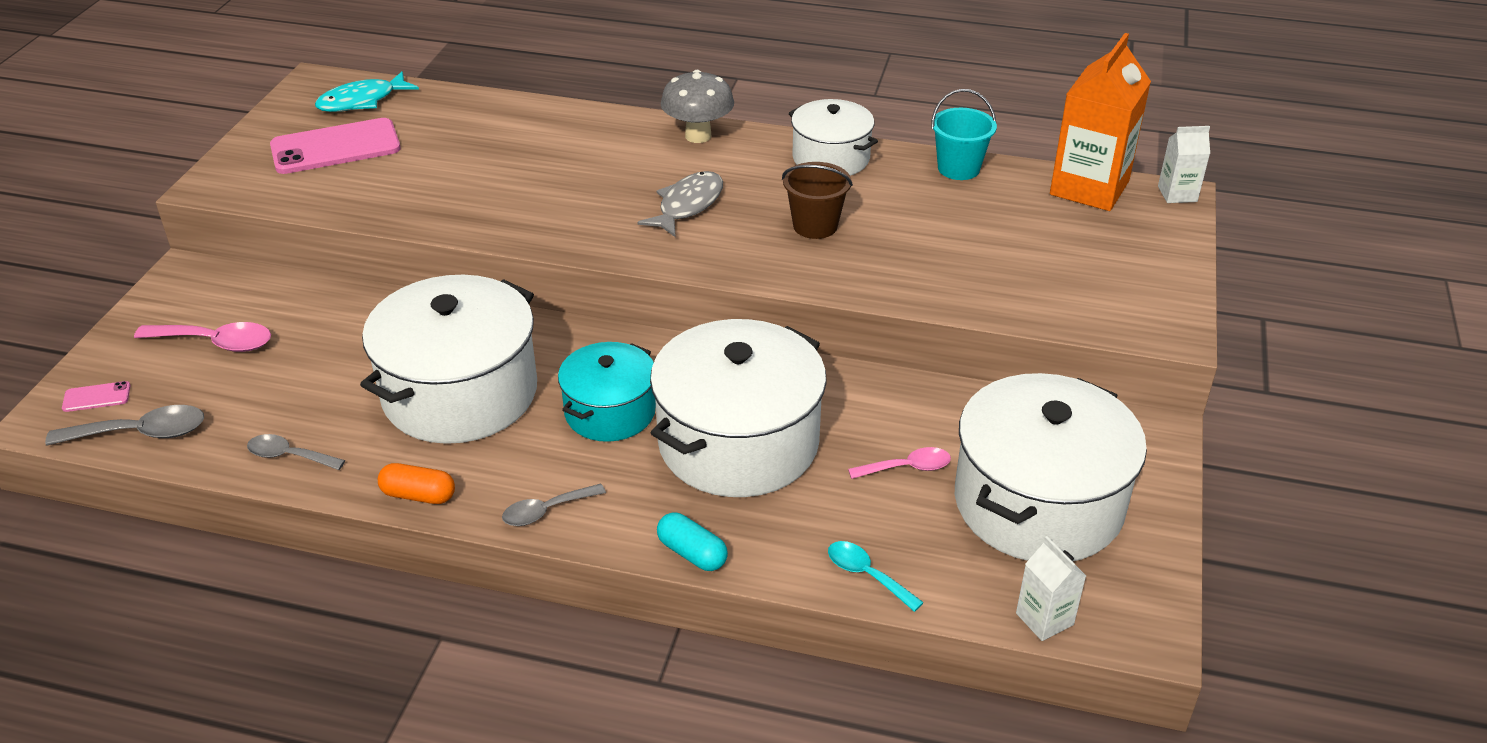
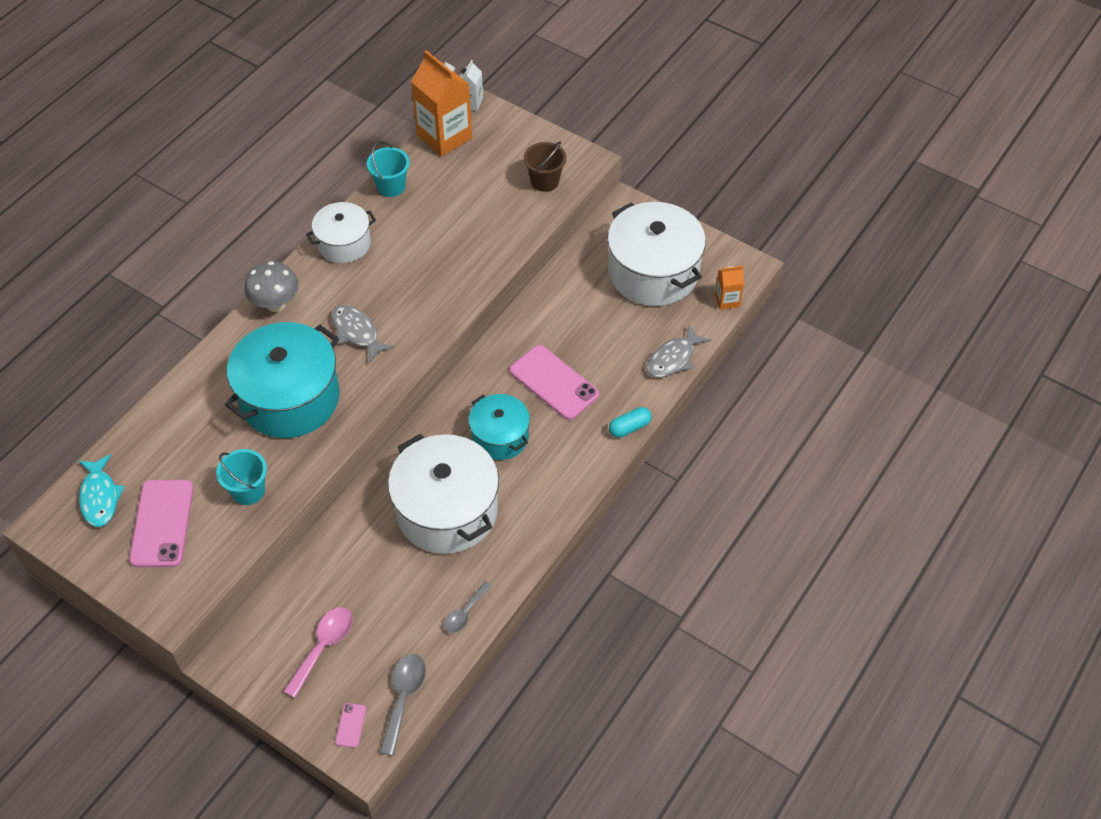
camera: 70 degrees left, 15 degrees up
(399, 191) = (248, 491): none -> turquoise bucket
(418, 495) = (531, 547): orange capsule -> none
(546, 511) = (570, 487): grey spoon -> none
(554, 183) = (289, 398): none -> turquoise pot
(738, 442) = (554, 383): white pot -> pink phone
(815, 226) = (414, 275): brown bucket -> brown bucket (545, 181)
(866, 575) = (673, 358): turquoise spoon -> grey fish
(907, 468) = (606, 315): pink spoon -> none
(1044, 619) = (727, 300): white carton -> orange carton

